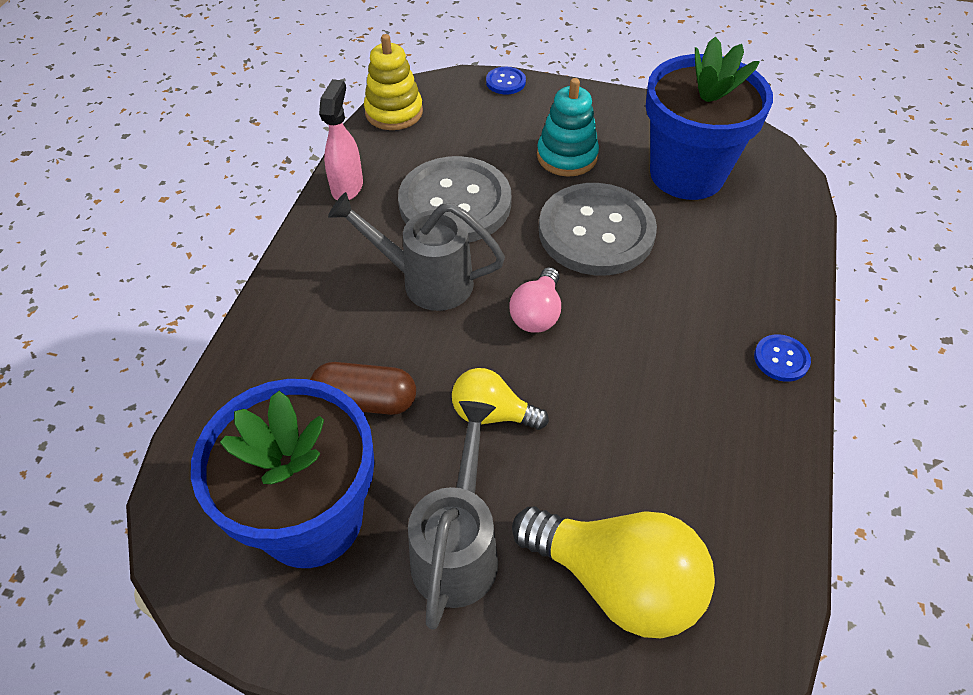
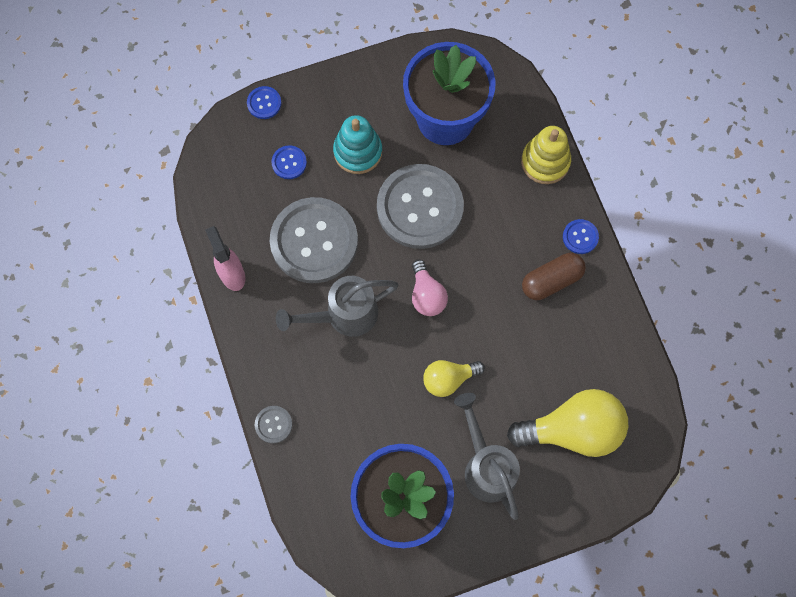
camera: 35 degrees left, 20 degrees up
(253, 338) = (273, 424): none -> grey button
(365, 400) = (374, 419): brown capsule -> brown capsule (551, 280)
(394, 112) = (207, 185): yellow stacking toy -> yellow stacking toy (545, 162)
(488, 133) = (289, 163): none -> blue button

